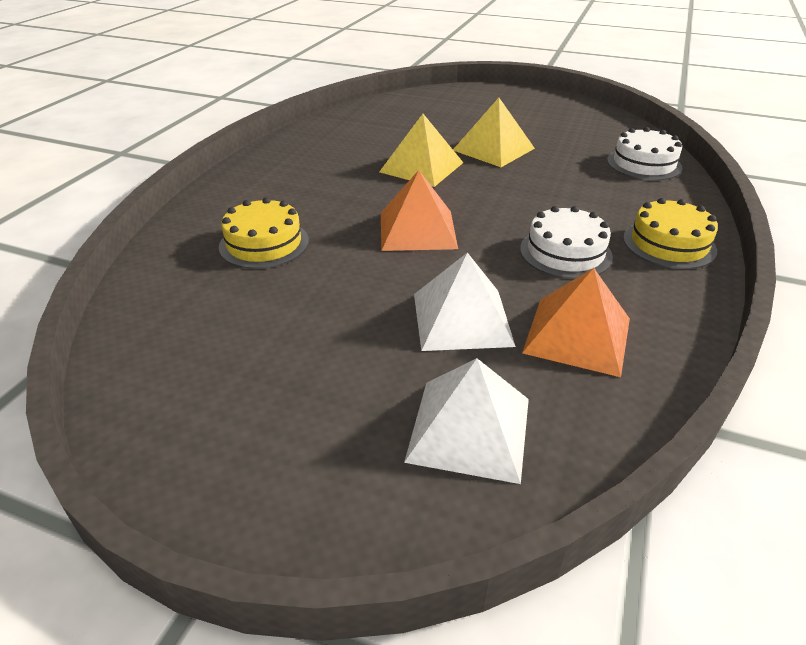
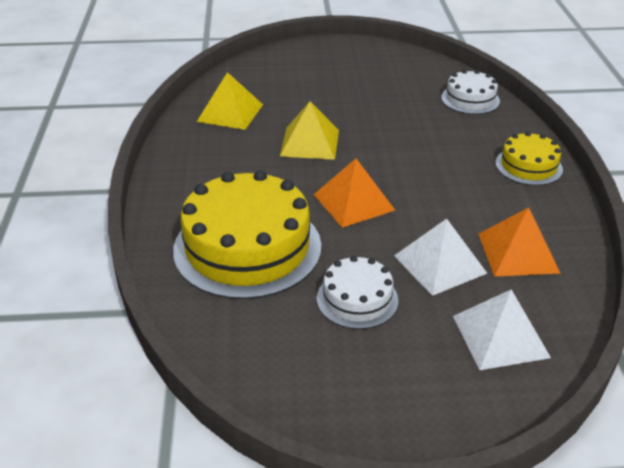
camera: 25 degrees left, 0 degrees up
(264, 243) = (247, 247): yellow cake -> yellow cake, size x1.96
(493, 149) = (352, 111): yellow pyramid -> yellow pyramid (230, 113)
(565, 252) = (468, 192): white cake -> white cake (357, 299)

